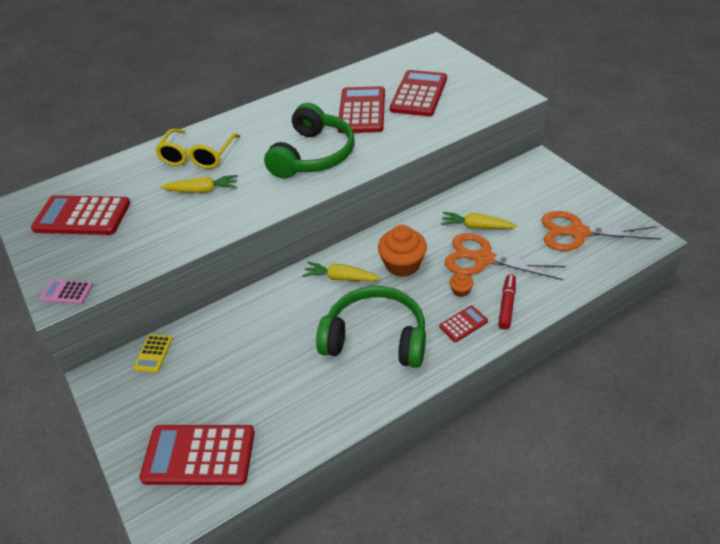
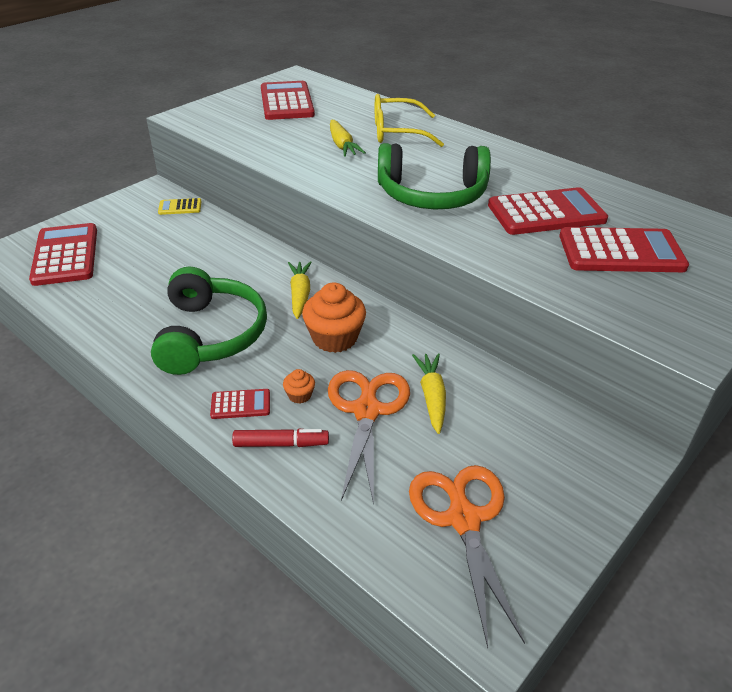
camera: 70 degrees right, 5 degrees down
(67, 292) = (189, 118): pink calculator -> none
(463, 324) = (240, 404): red calculator -> red calculator turned 45 degrees counterclockwise

